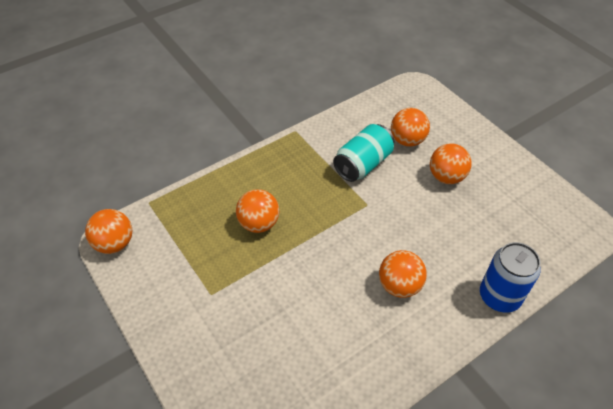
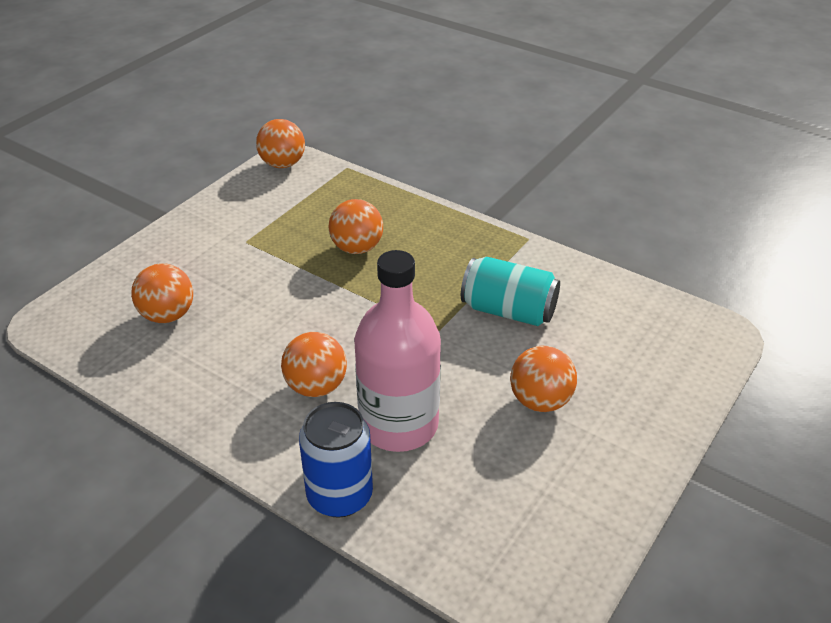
camera: 70 degrees right, 10 degrees down
(407, 140) = (587, 345): orange ball -> orange ball (168, 315)
(447, 250) = (399, 425): none -> pink bottle

